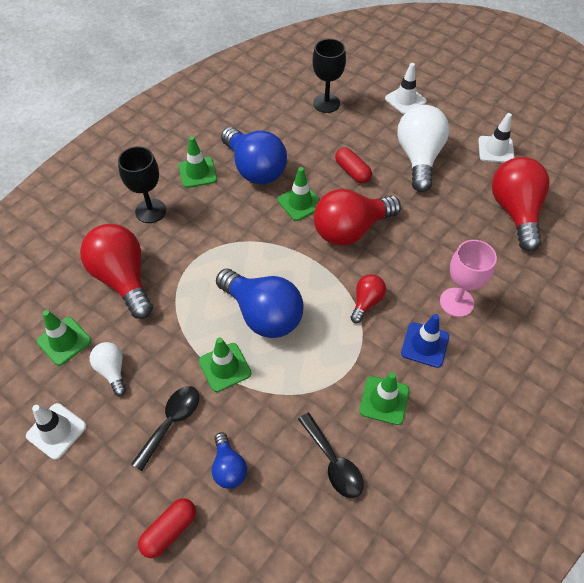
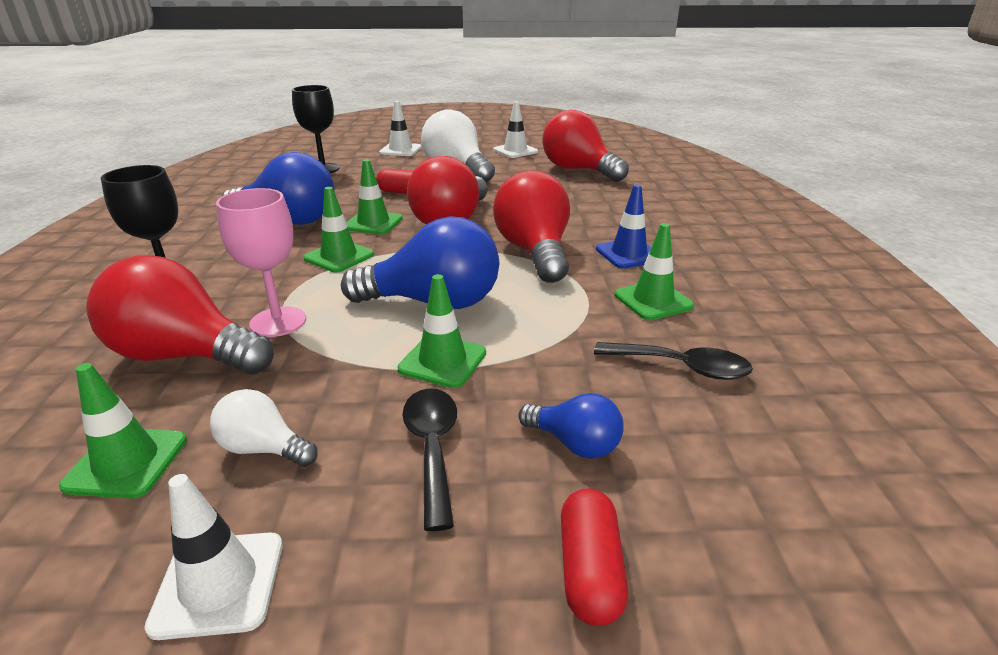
camera: 40 degrees left, 25 degrees down
(197, 172) = (213, 243): green traffic cone -> green traffic cone (339, 257)
(366, 302) = (534, 252): red light bulb -> red light bulb, size x1.99
(456, 302) = (613, 223): pink goblet -> pink goblet (278, 322)

